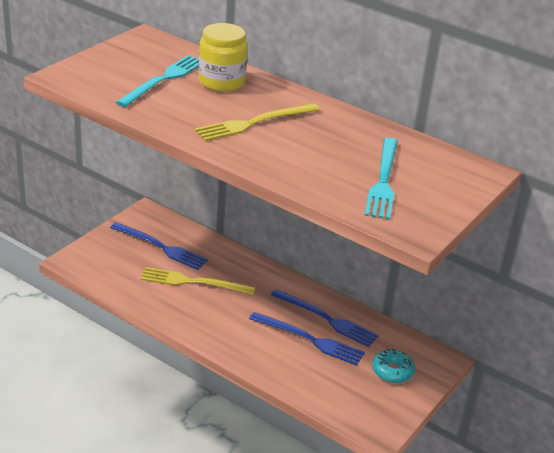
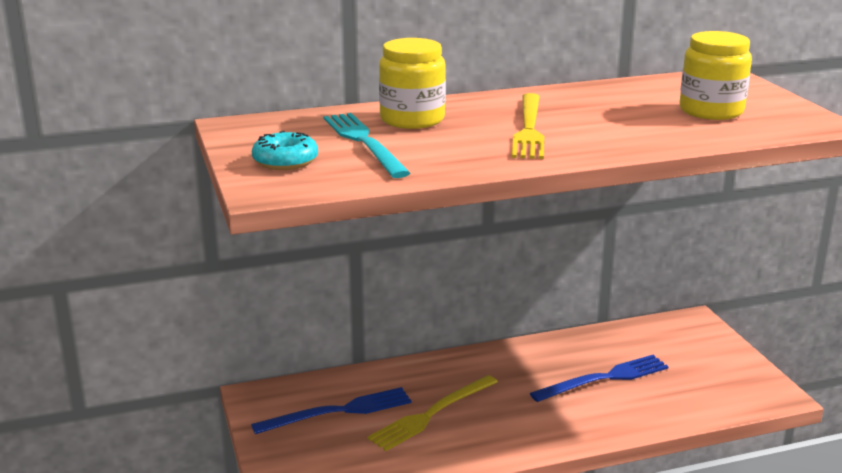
camera: 50 degrees left, 10 degrees down
(326, 319) = (579, 356): blue fork -> none
(383, 181) = (711, 111): turquoise fork -> yellow jar
(392, 371) = (692, 352): turquoise donut -> turquoise donut (285, 161)

